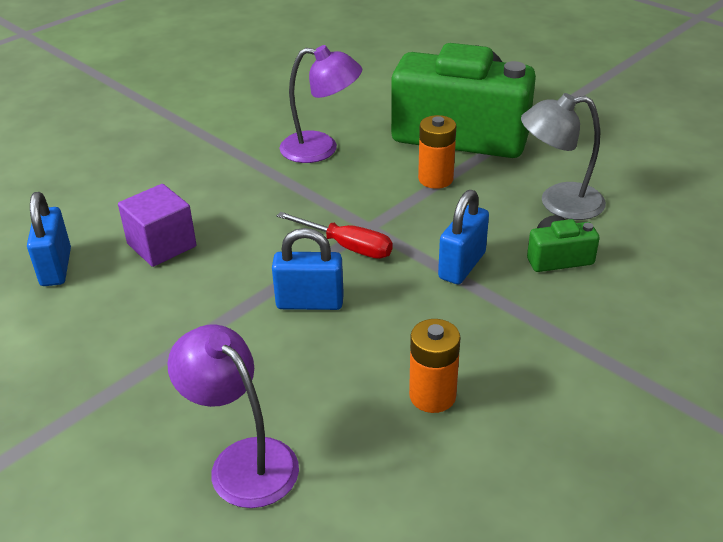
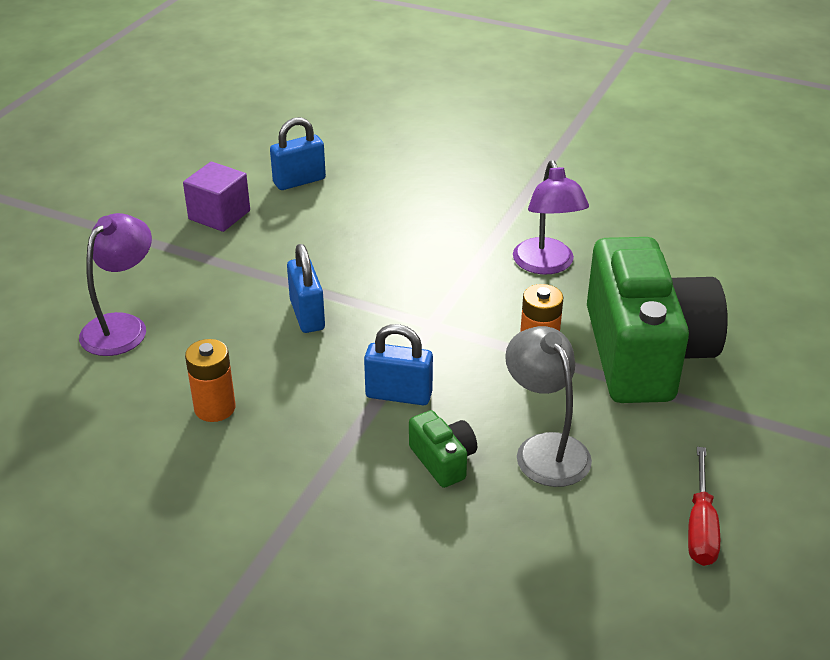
camera: 70 degrees right, 0 degrees up
(162, 245) = (349, 219): purple cube -> purple cube (219, 215)
(347, 246) = (394, 318): red screwdriver -> red screwdriver (700, 526)

